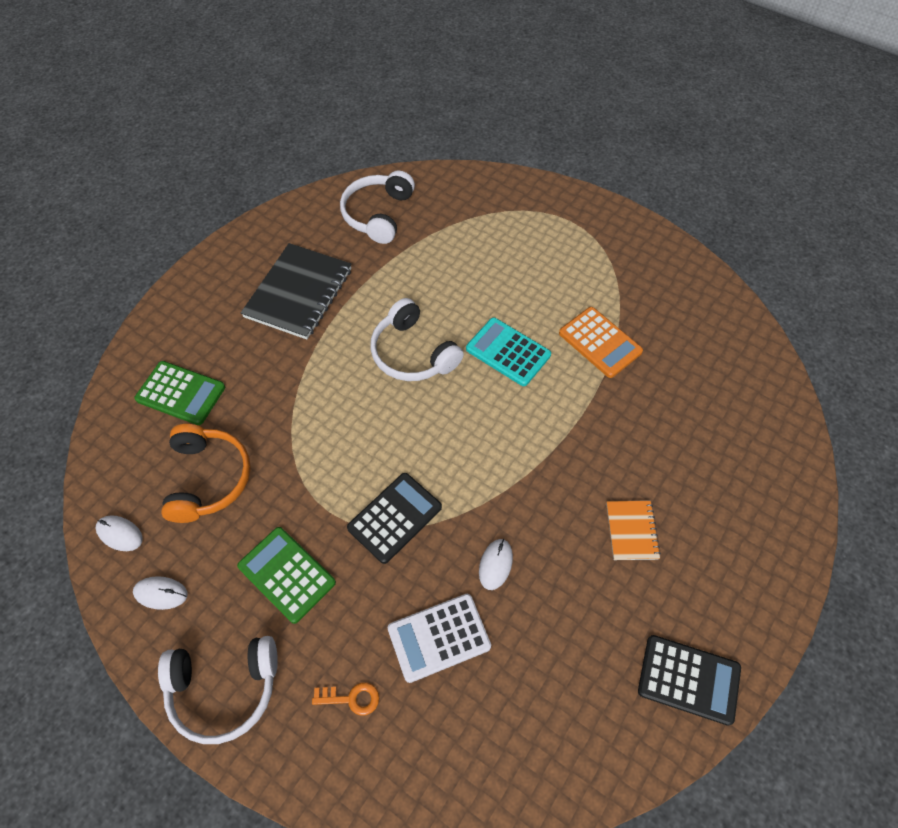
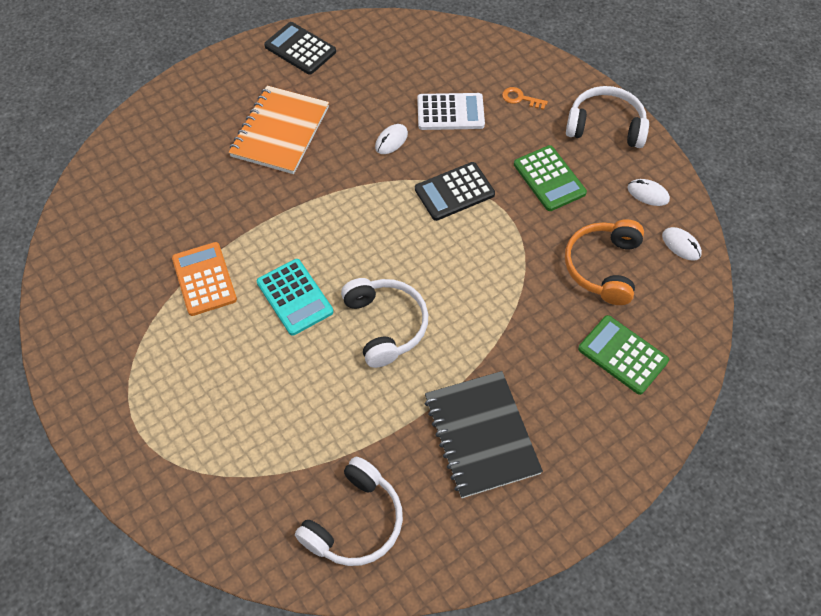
camera: 160 degrees left, 0 degrees up
(299, 293) = (481, 435): black notebook -> black notebook turned 60 degrees counterclockwise
(631, 531) = (280, 132): orange notebook -> orange notebook, size x1.93

